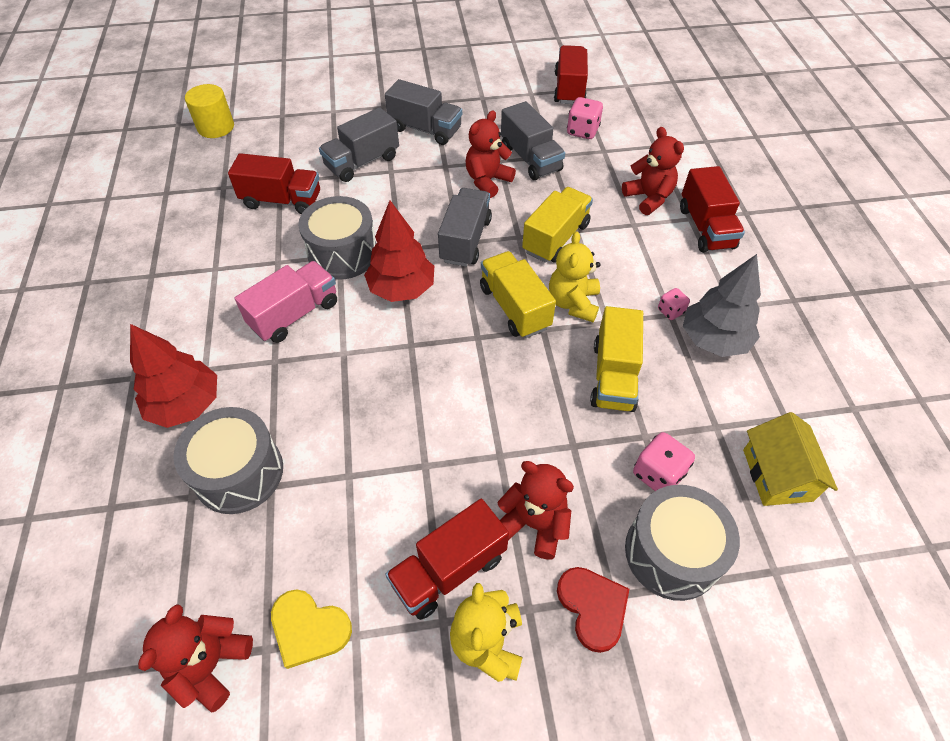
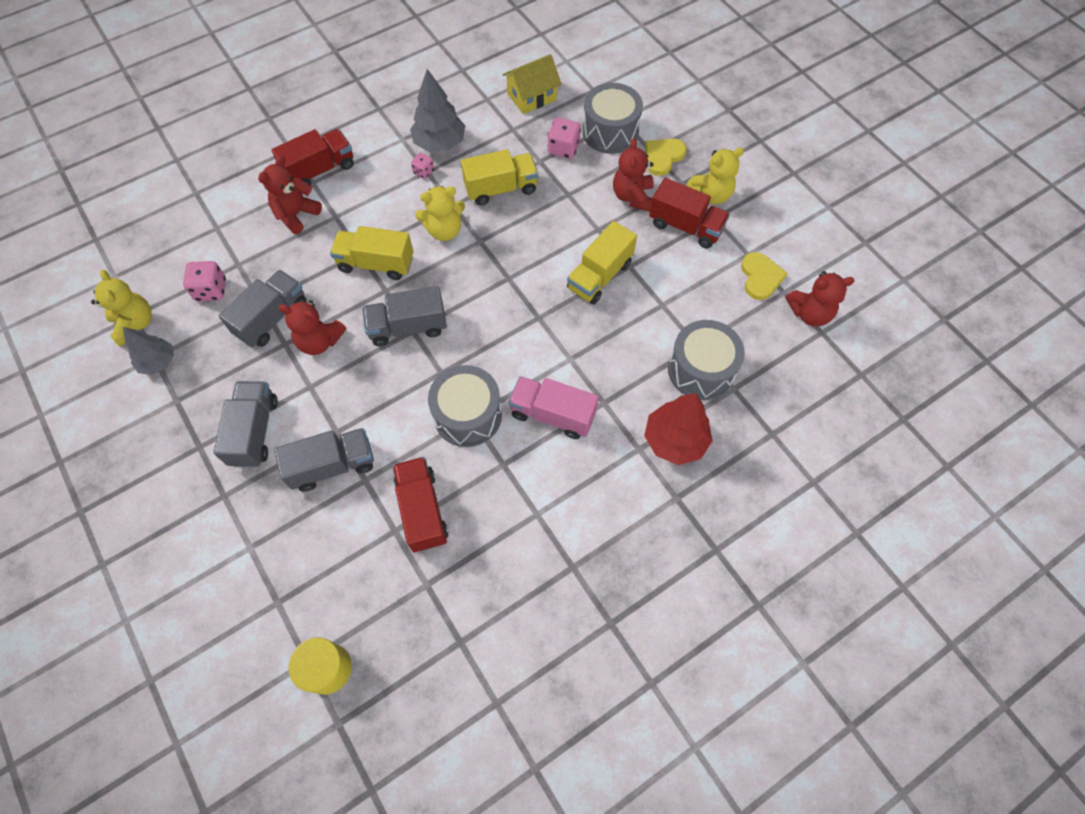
camera: 115 degrees left, 10 degrees up
(362, 162) = (332, 466): grey truck -> grey truck turned 45 degrees counterclockwise
(402, 289) = (486, 349): red tree -> none
(514, 307) = (467, 265): yellow truck -> yellow truck (599, 276)
(524, 94) = (158, 362): none -> grey tree
(569, 89) = (135, 324): red truck -> yellow teddy bear
(593, 607) = (662, 157): red heart -> yellow heart

